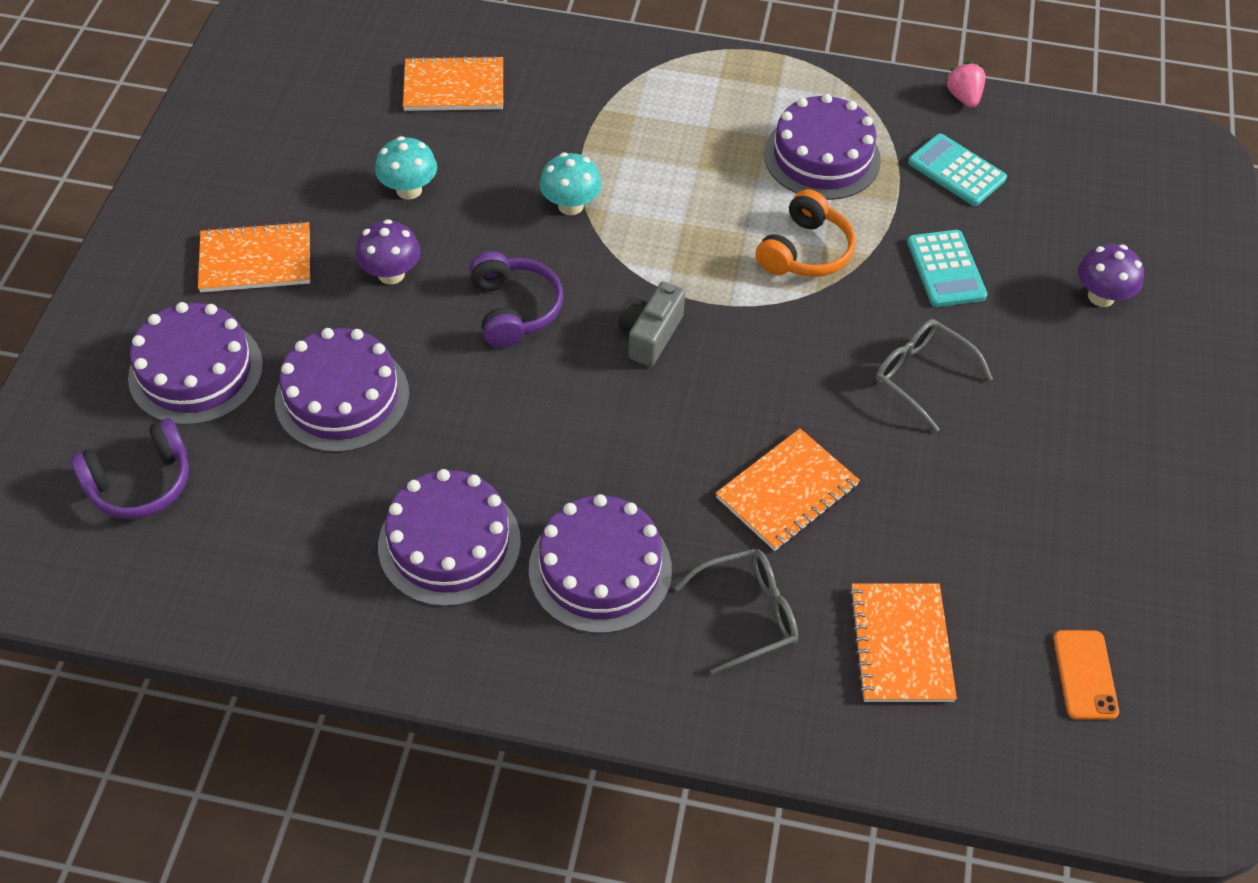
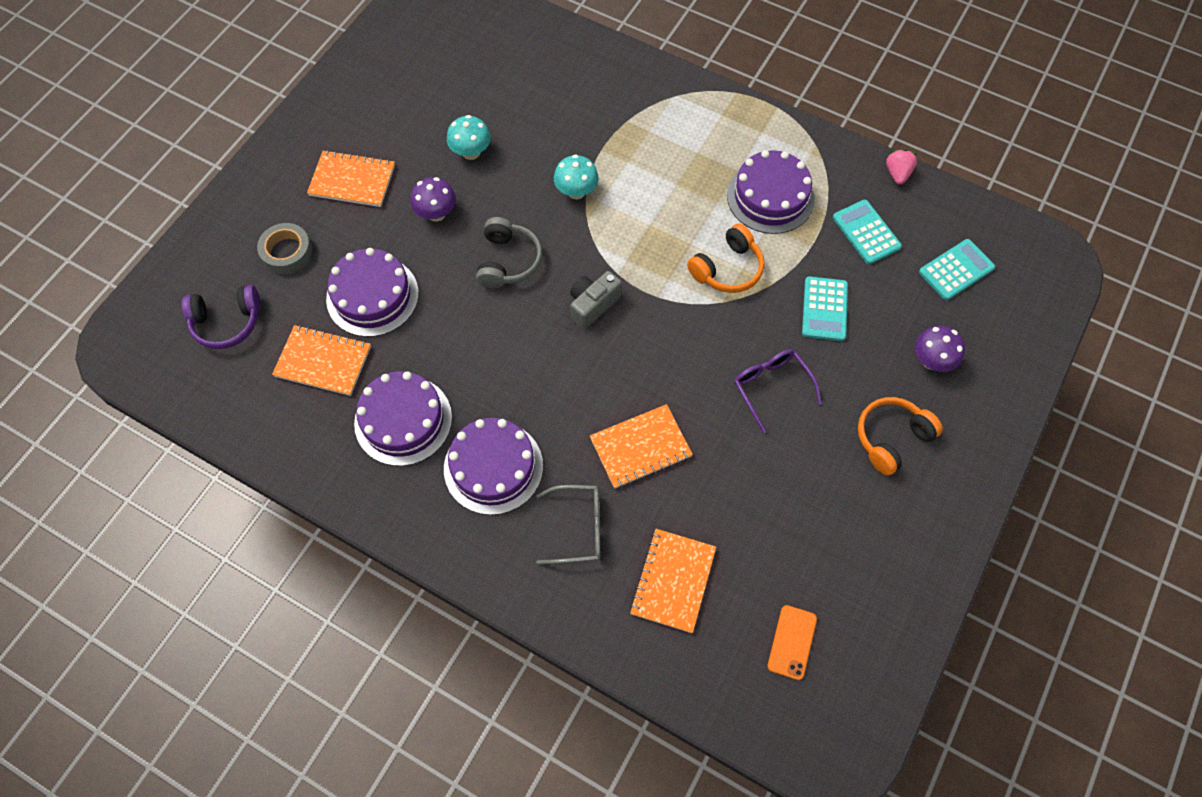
camera: 20 degrees right, 10 degrees up
(196, 371) = (287, 252): purple cake -> grey tape
(454, 87) = (530, 79): orange notebook -> orange notebook (323, 362)
(514, 309) = (508, 261): purple headphones -> grey headphones
(921, 376) = (771, 387): grey glasses -> purple glasses
(1082, 188) = (956, 270): none -> turquoise calculator
(1094, 397) = (891, 438): none -> orange headphones

